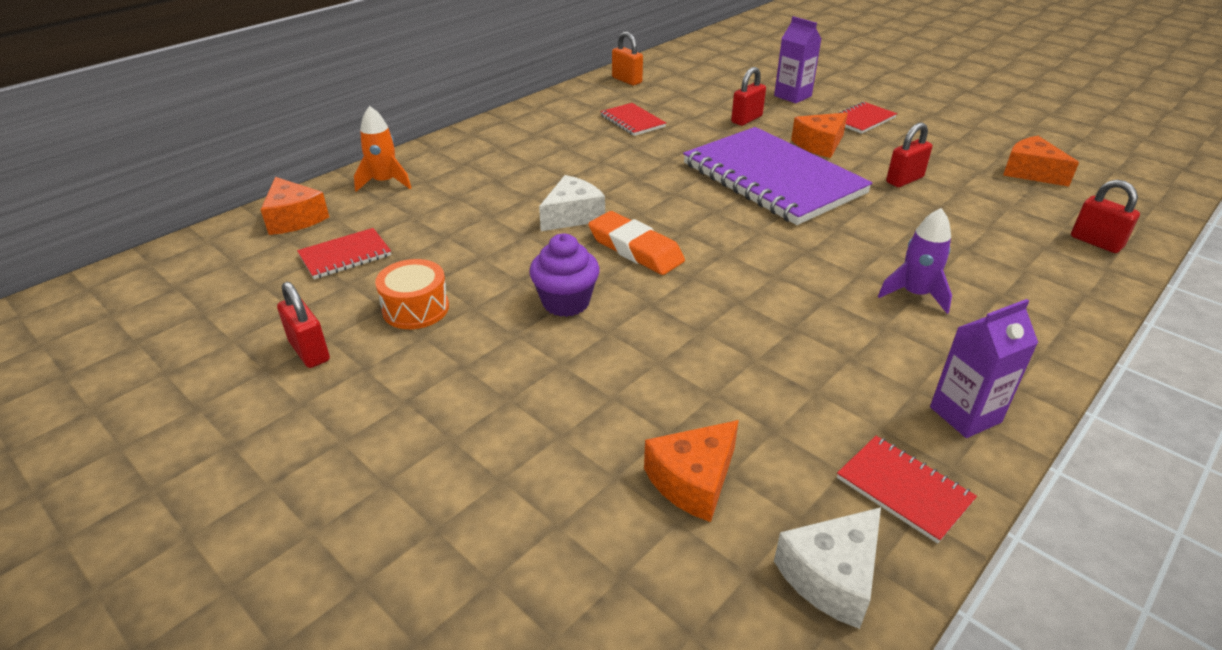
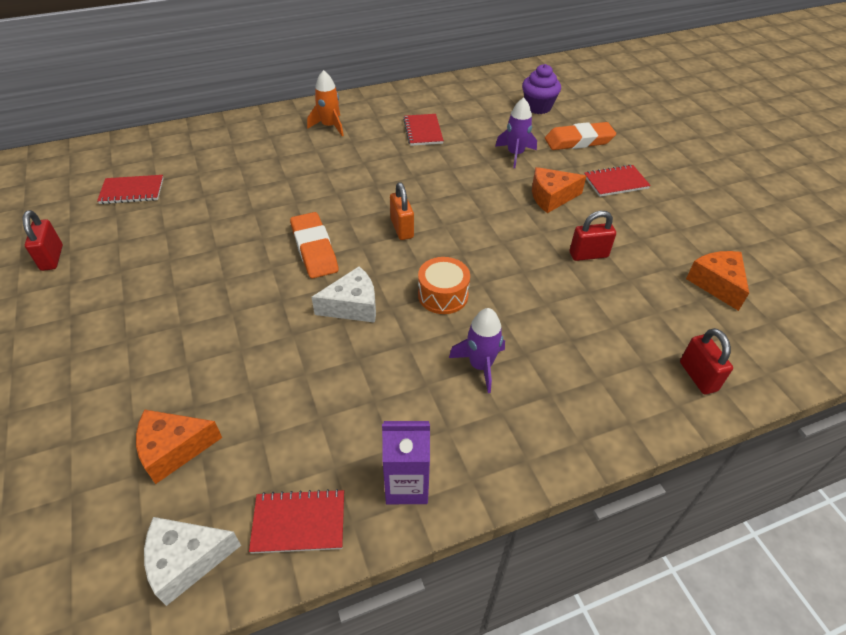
camera: 25 degrees right, 10 degrees up
(294, 218) = (129, 151): orange cheese -> none
(385, 182) = (206, 138): orange rocket -> orange rocket (329, 126)
(416, 308) = (135, 248): orange drum -> orange drum (443, 295)
(566, 302) = (227, 277): purple cupcake -> purple cupcake (538, 107)
(572, 216) = (299, 205): white cheese -> white cheese (352, 306)
(627, 80) = (456, 89): orange padlock -> orange padlock (402, 228)
(746, 119) = (515, 154): red padlock -> purple rocket
(772, 179) = (478, 219): purple notebook -> none
(792, 96) = (579, 141): purple carton -> orange eraser
(904, 489) = (299, 522): red notebook -> red notebook turned 75 degrees counterclockwise

